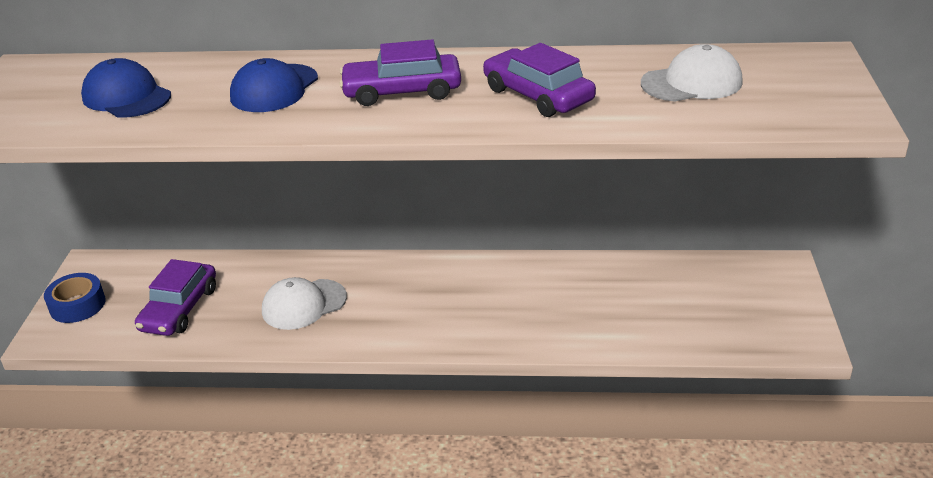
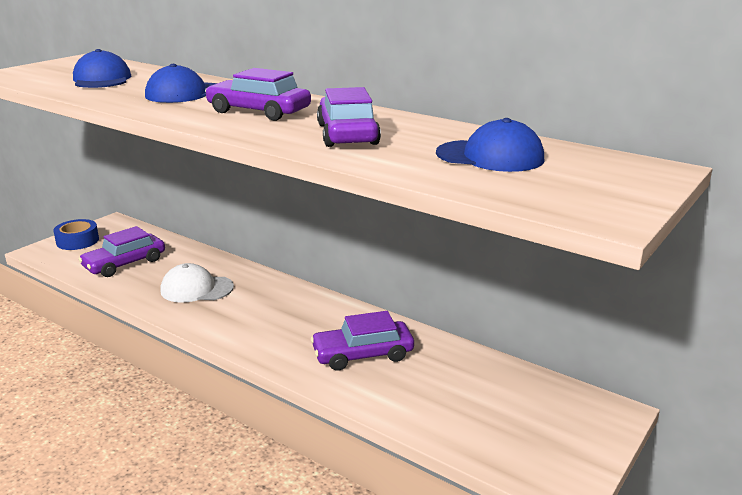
camera: 30 degrees right, 10 degrees down
(547, 302) = (362, 354): none -> purple car
(691, 83) = (490, 156): white cap -> blue cap

